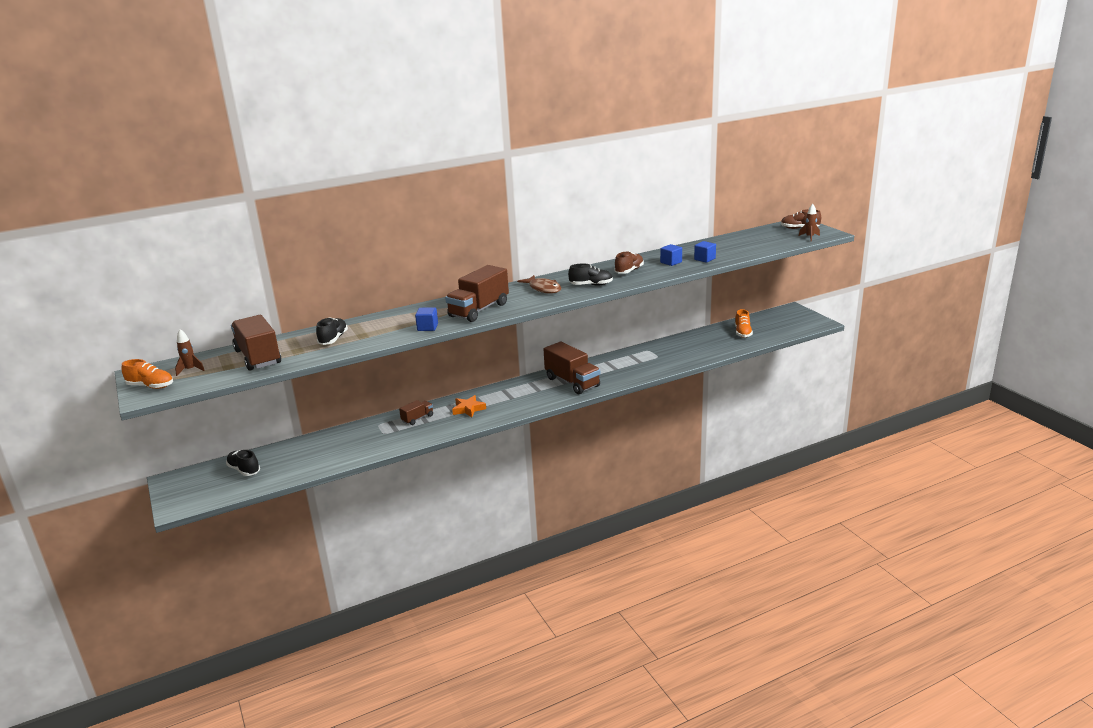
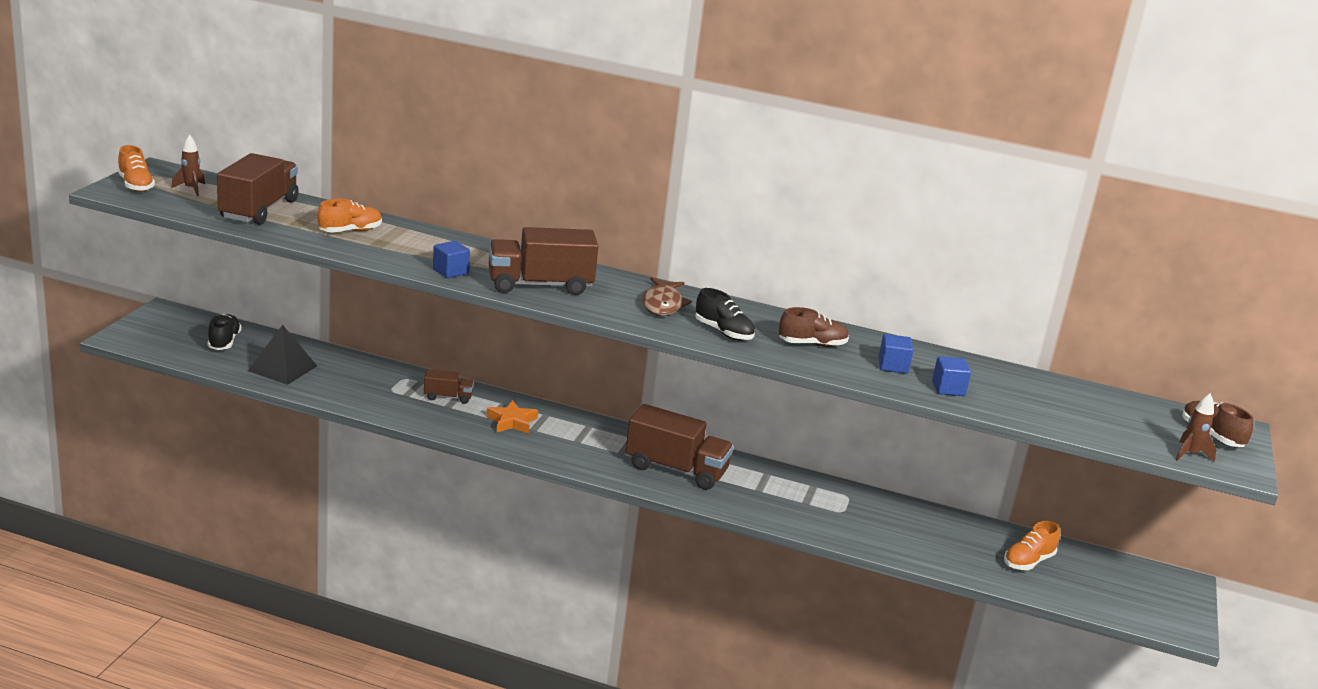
camera: 40 degrees right, 0 degrees up
(306, 460) = (282, 368): none -> black pyramid
(333, 339) = (350, 231): black shoe -> orange shoe
(572, 382) = (676, 469): brown truck -> brown truck turned 75 degrees counterclockwise

